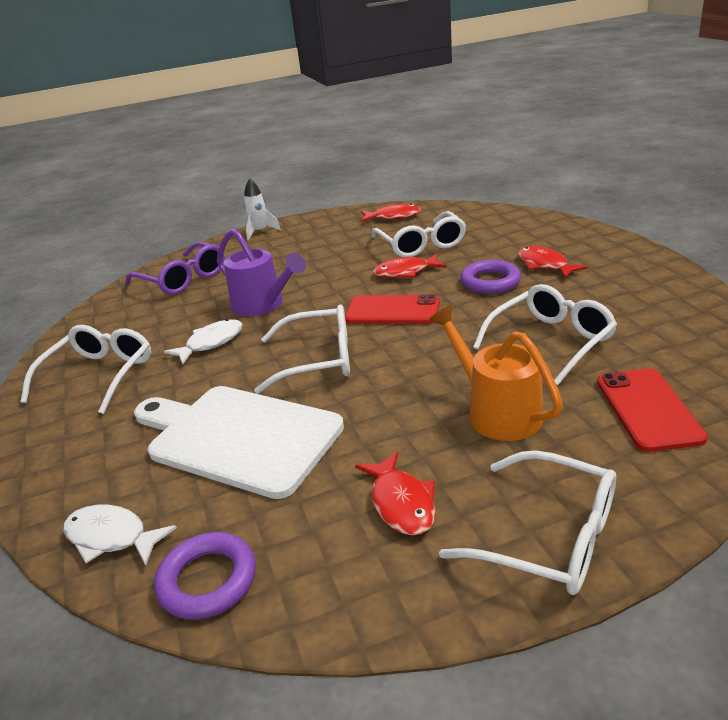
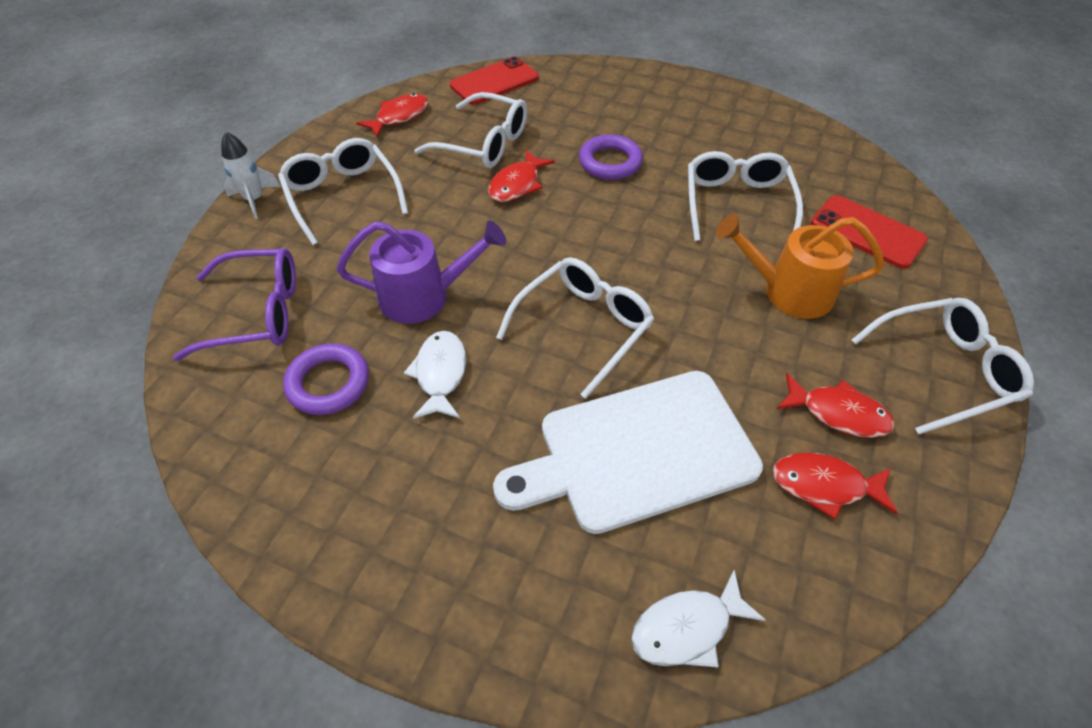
camera: 50 degrees left, 20 degrees up
(99, 375) = (368, 495): white glasses -> white glasses (343, 196)
(208, 580) = (815, 586): purple ring -> purple ring (328, 383)
(392, 311) = (571, 236): red phone -> red phone (494, 82)
(544, 265) = (629, 123): red fish -> red fish (824, 485)

